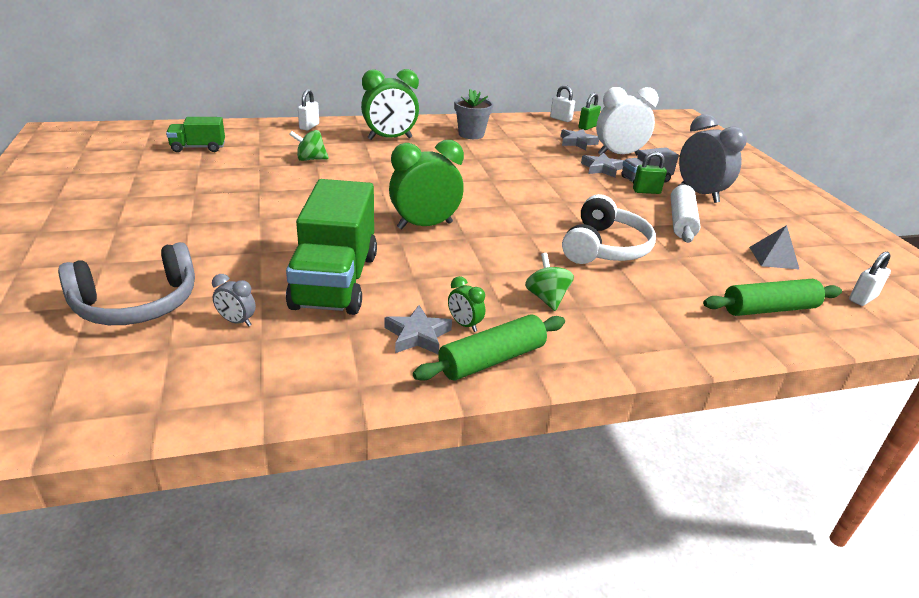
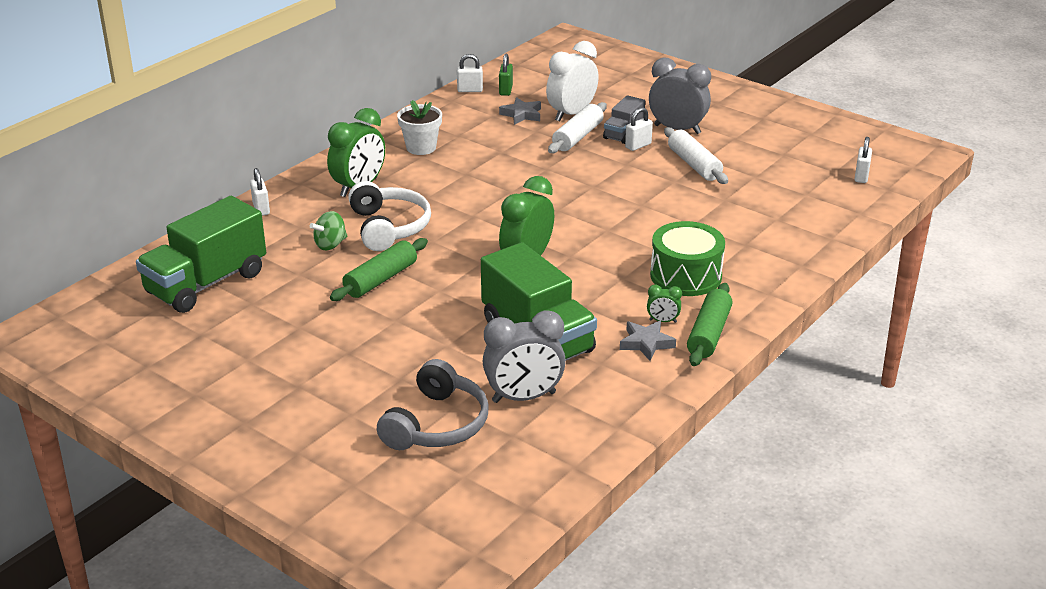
camera: 35 degrees left, 0 degrees up
(198, 148) = (206, 283): green truck -> green truck, size x1.98
(237, 321) = (524, 397): grey clock -> grey clock, size x2.19
(471, 134) = (421, 148): grey flower pot -> white flower pot
(546, 298) = (686, 276): green spinning top -> green drum
(601, 168) = (577, 137): grey star -> white rolling pin
(604, 247) = (671, 215): white headphones -> white headphones (388, 227)
(646, 191) = (638, 146): green padlock -> white padlock
(769, 309) = (818, 213): green rolling pin -> green rolling pin (380, 279)
(773, 258) = (783, 168): grey pyramid -> none

